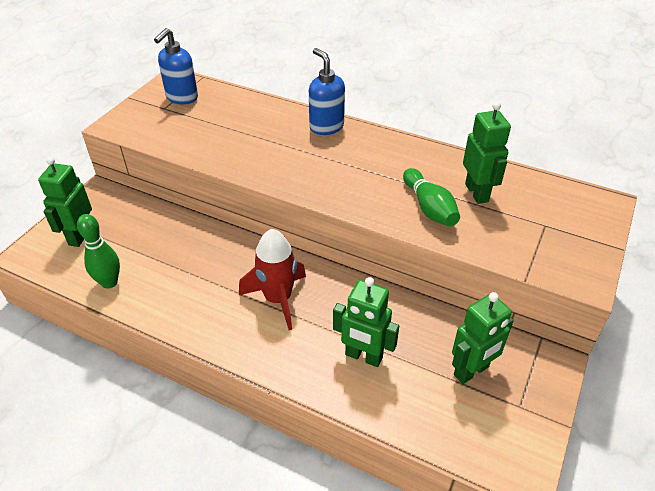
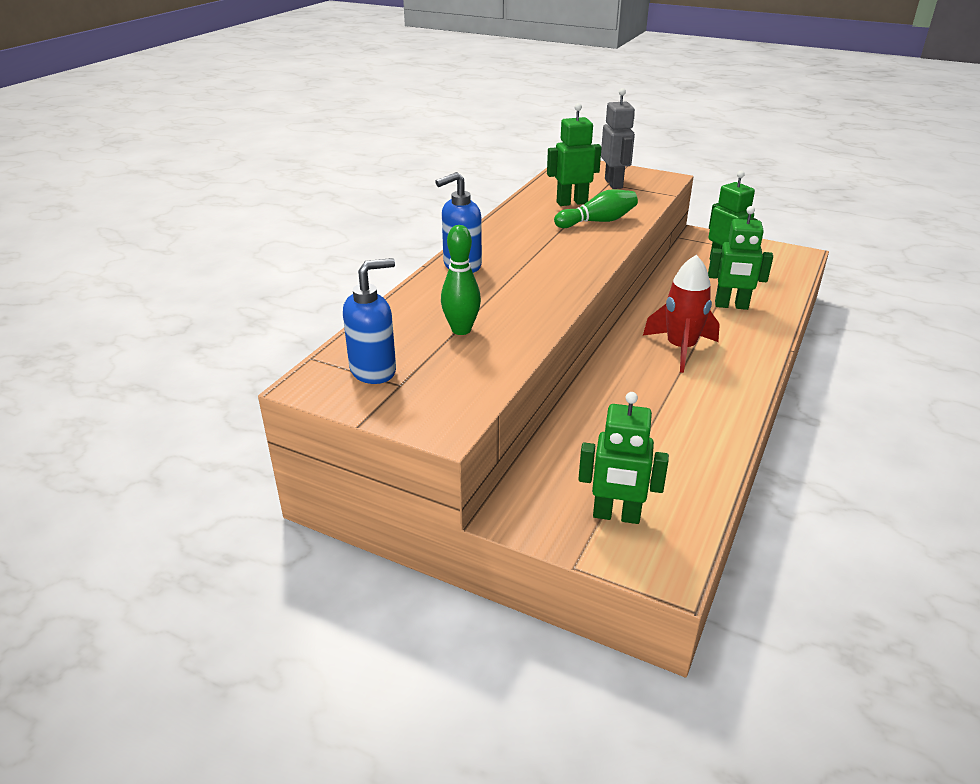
camera: 90 degrees left, 10 degrees down
(109, 282) = (696, 470): green bowling pin -> green bowling pin (461, 330)
(182, 98) = (374, 371): blue soap dispenser -> blue soap dispenser turned 60 degrees counterclockwise
(363, 356) = (731, 306): green robot -> green robot turned 75 degrees clockwise
(546, 229) = (614, 183): none -> grey robot

